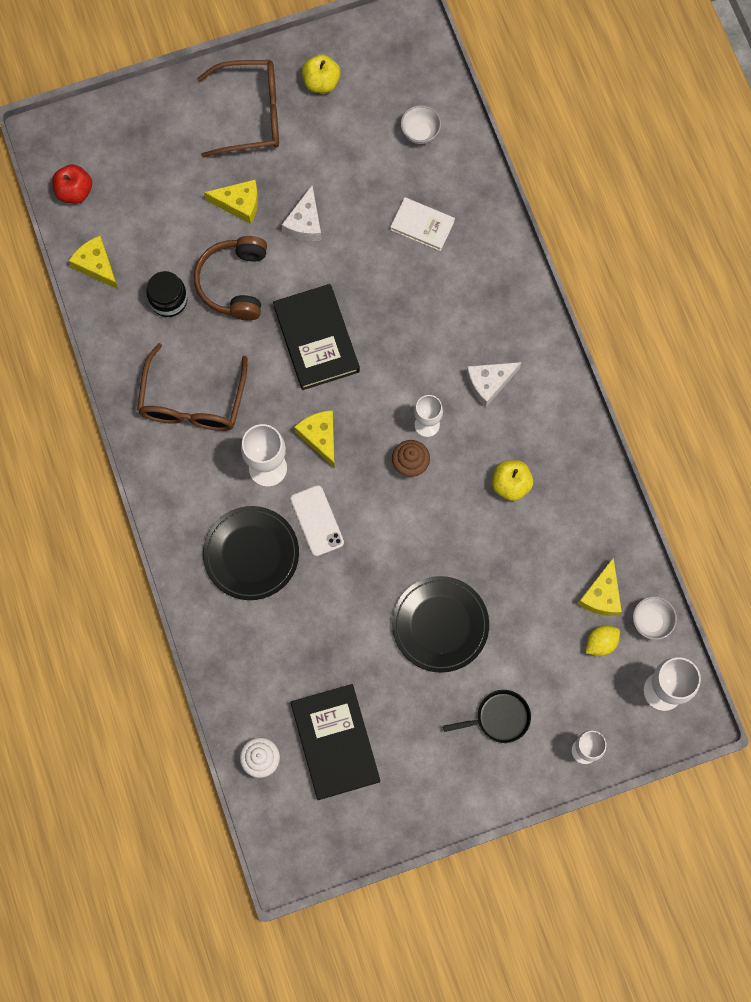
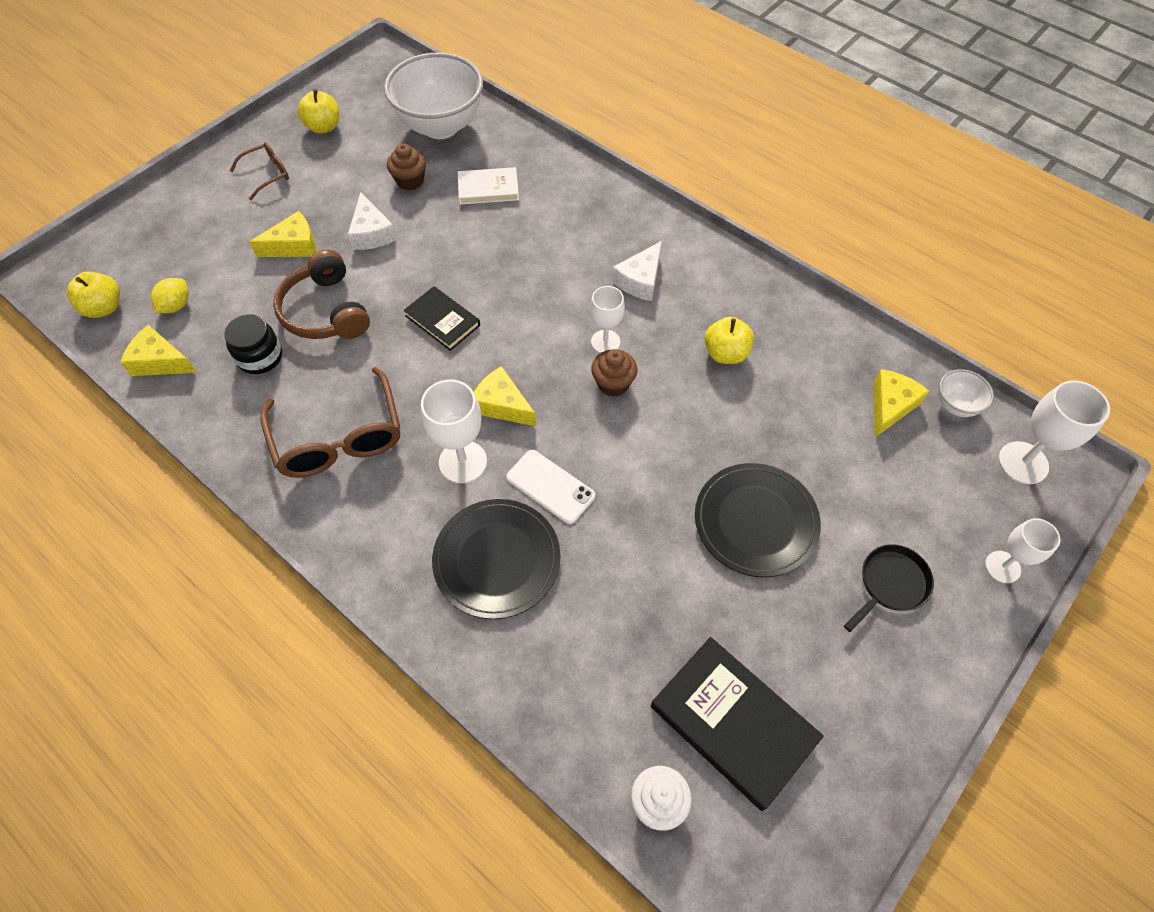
camera: 30 degrees left, 15 degrees down
(75, 191) = (104, 308): red apple -> yellow apple
(251, 114) = (267, 174): brown glasses -> brown glasses, size x0.53
(316, 339) = (442, 321): black book -> black book, size x0.60
(363, 183) = (410, 181): none -> brown cupcake
(420, 133) = (440, 126): white bowl -> white bowl, size x2.27
(600, 643) = (927, 450): yellow lemon -> yellow lemon (176, 306)
(601, 595) = (890, 406): yellow cheese -> yellow cheese turned 135 degrees counterclockwise

